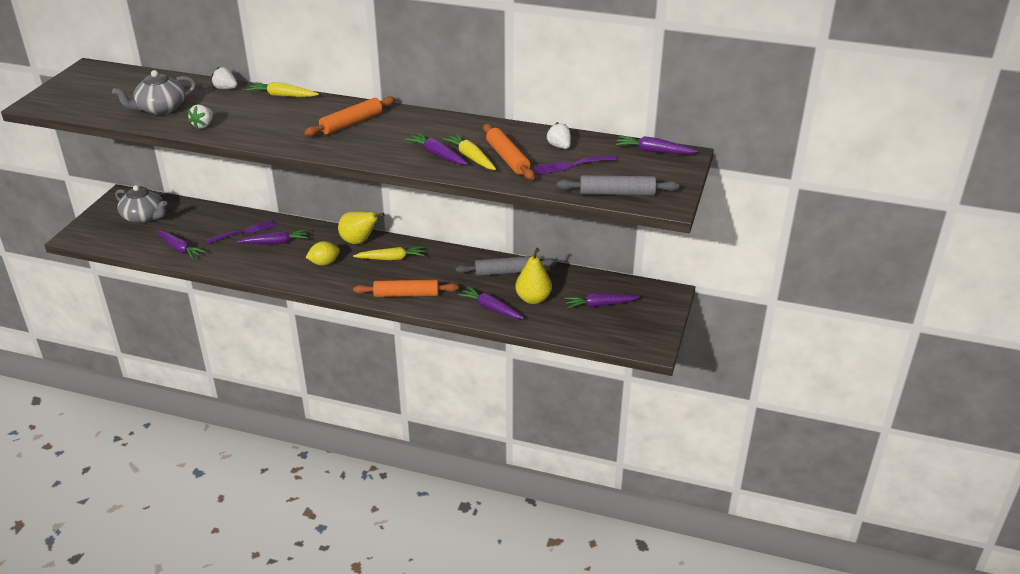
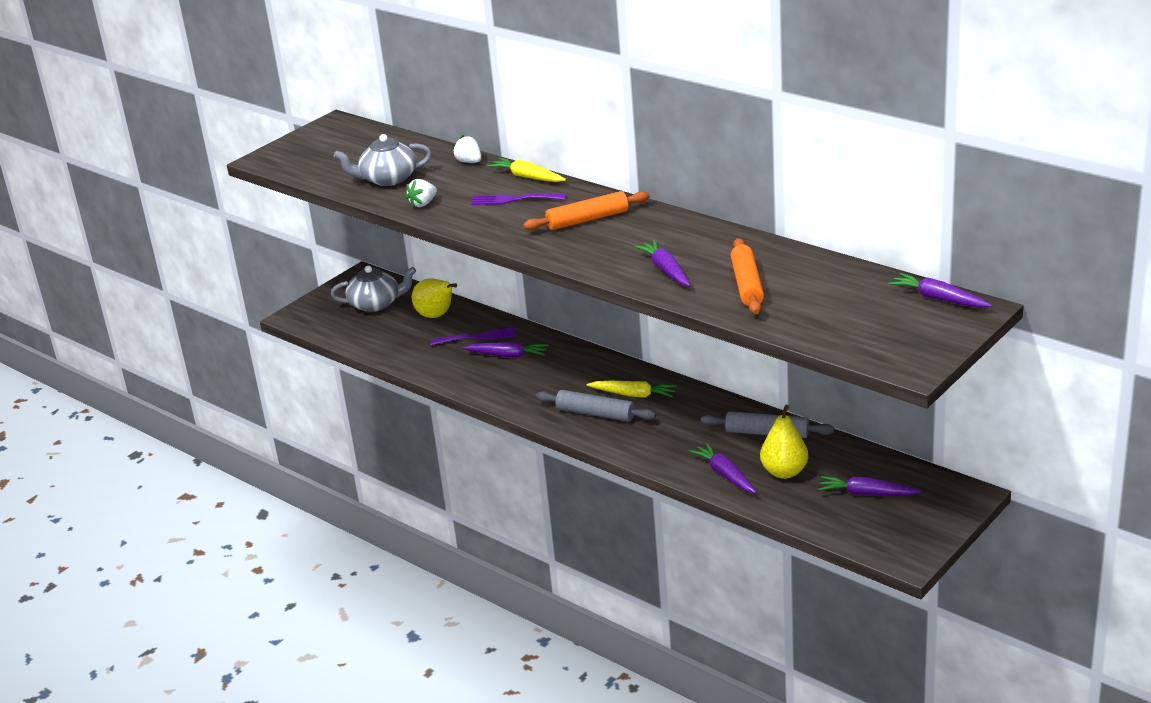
camera: 25 degrees right, 5 degrees down
(144, 217) = (375, 304): grey teapot -> grey teapot turned 60 degrees counterclockwise
(179, 249) = (398, 347): purple carrot -> none
(324, 263) = (552, 388): yellow lemon -> none
(359, 241) = (605, 368): yellow pear -> yellow pear (436, 316)
(406, 294) = (630, 441): orange rolling pin -> none
(471, 157) = (703, 278): yellow carrot -> none
(559, 146) = (820, 277): white strawberry -> none
(571, 165) = (820, 303): purple fork -> purple fork (513, 199)
(617, 193) = (856, 345): grey rolling pin -> grey rolling pin (595, 413)

